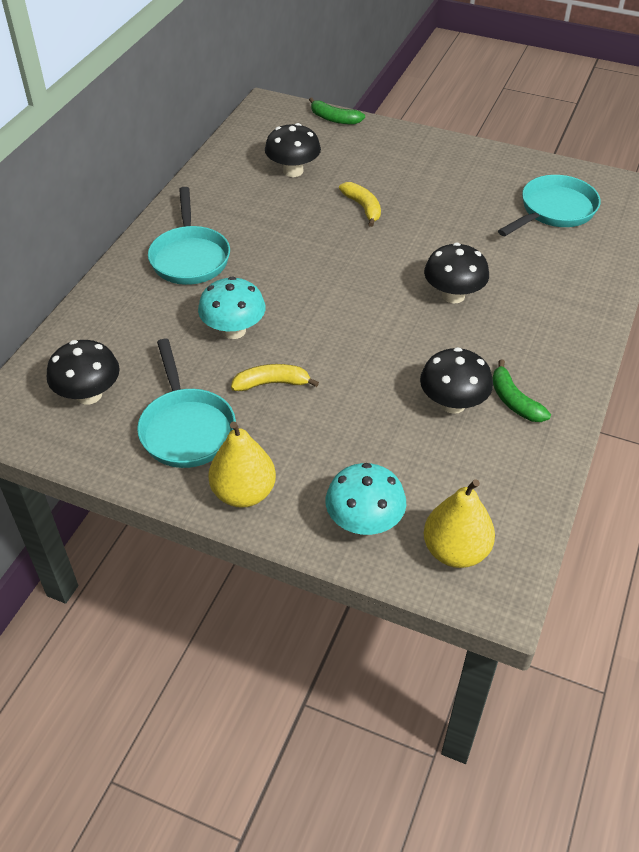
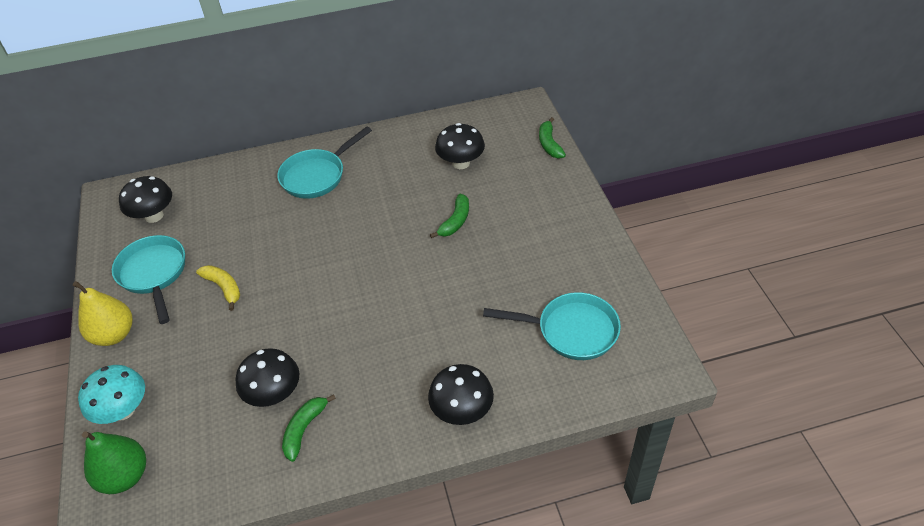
camera: 55 degrees right, 0 degrees up
(186, 428) = (154, 274): turquoise pan -> turquoise pan turned 120 degrees clockwise
(234, 330) = (261, 239): turquoise mushroom -> none
(363, 208) = (455, 221): yellow banana -> green banana
(453, 295) = (398, 328): black mushroom -> black mushroom (462, 411)
(455, 551) = (125, 476): yellow pear -> green pear

